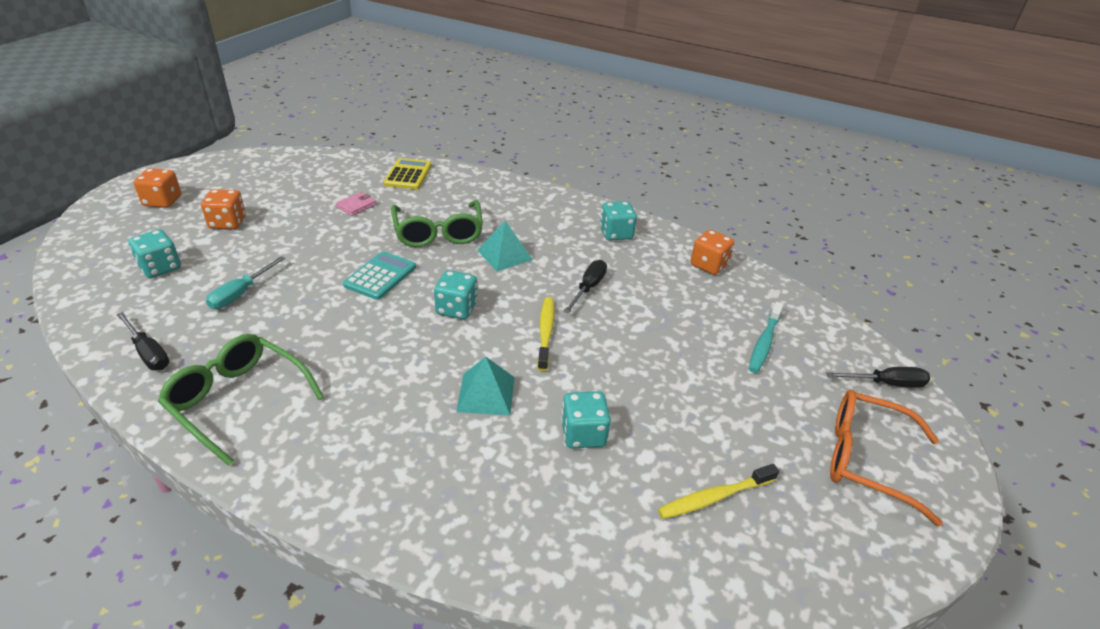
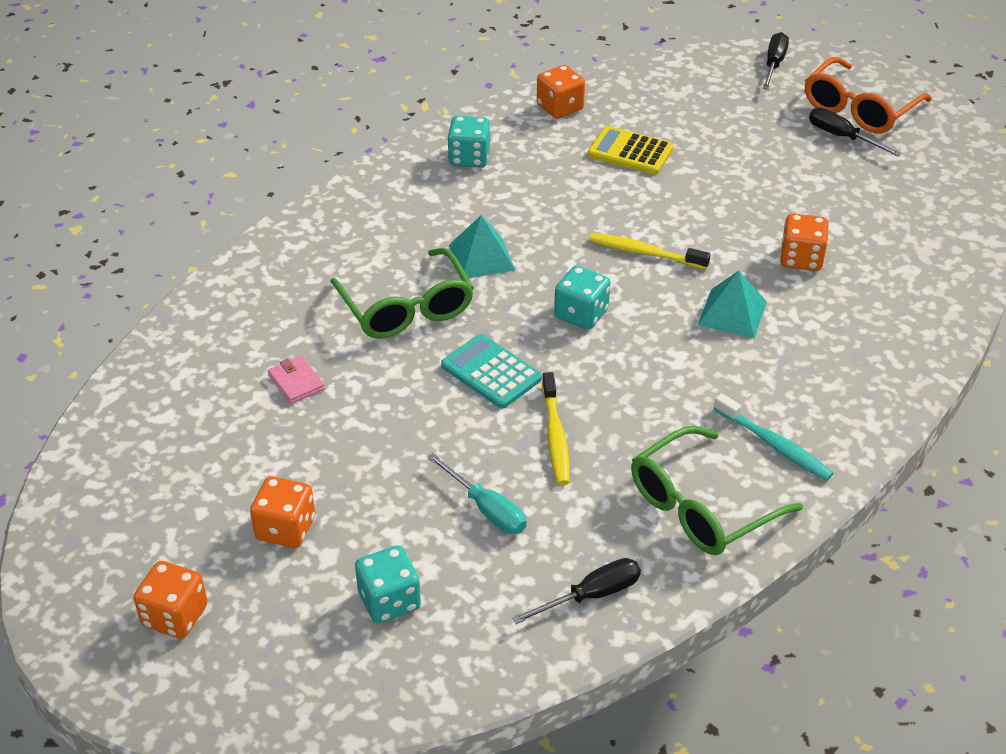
camera: 70 degrees left, 5 degrees up
(408, 175) = (224, 319): yellow calculator -> yellow calculator (630, 152)
(438, 233) = (406, 308): green glasses -> green glasses turned 60 degrees clockwise
(583, 434) = (801, 259): turquoise dice -> orange dice
(588, 288) = (574, 205): black screwdriver -> black screwdriver (842, 137)
(715, 497) = (886, 201): yellow toothbrush -> yellow toothbrush (555, 436)
(764, 342) = (700, 112): turquoise toothbrush -> turquoise toothbrush (774, 444)

